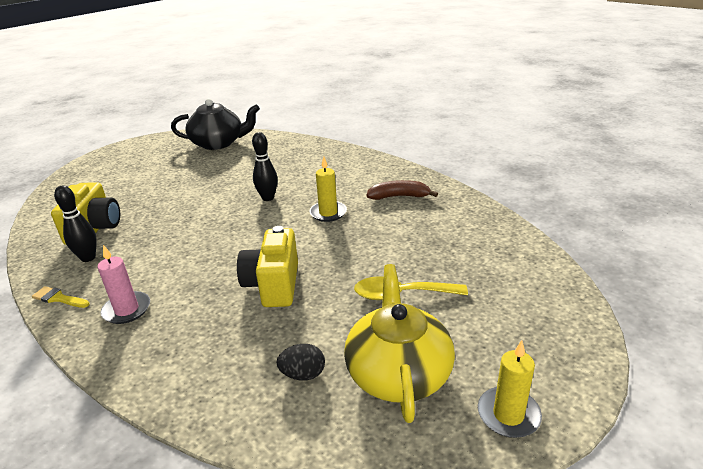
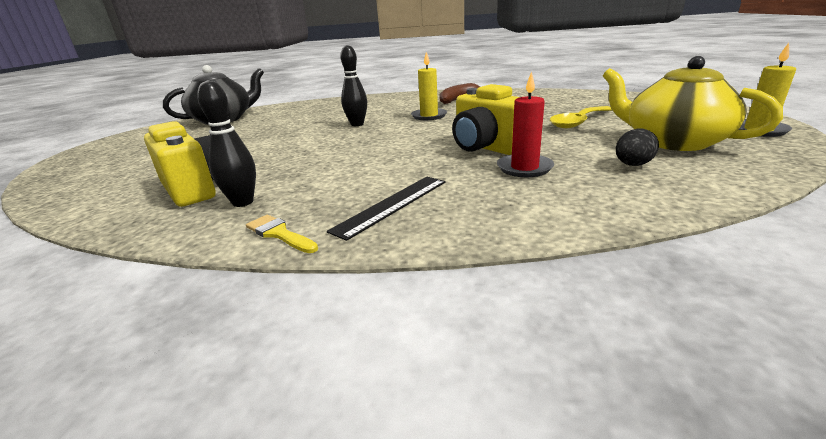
camera: 40 degrees left, 5 degrees down
(59, 298) = (279, 234): yellow brush -> yellow brush turned 60 degrees clockwise
(127, 310) = (392, 205): pink candle -> black ruler
(243, 325) = (524, 168): none -> red candle

